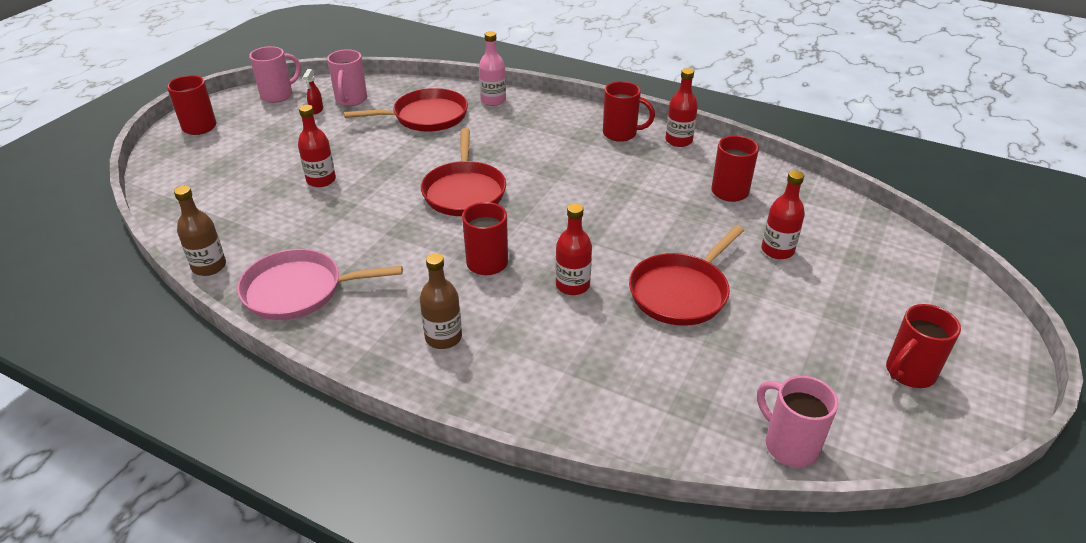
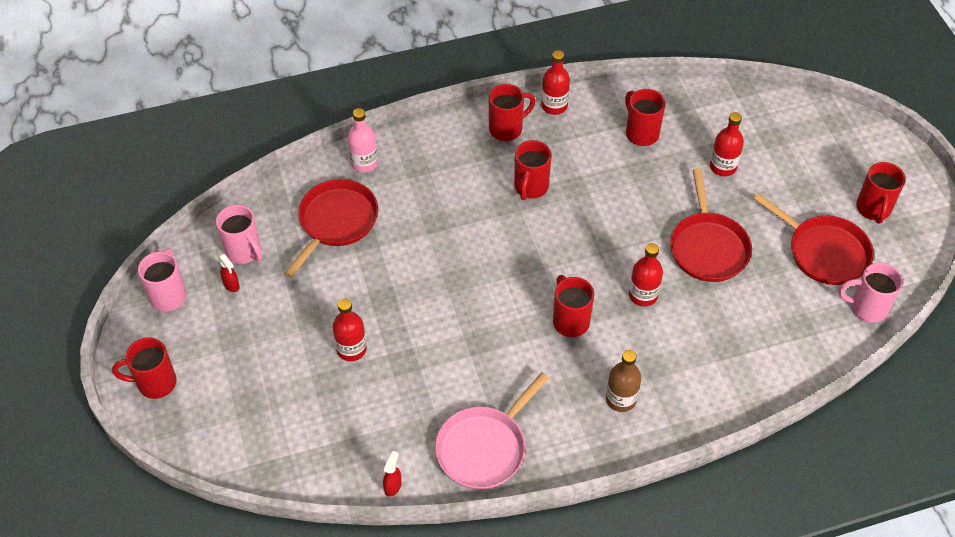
camera: 45 degrees left, 15 degrees up
(209, 266) = (393, 486): brown bottle -> red spray bottle
(464, 192) = (472, 274): red pan -> red pan (824, 252)
(586, 172) = (530, 187): none -> red mug

